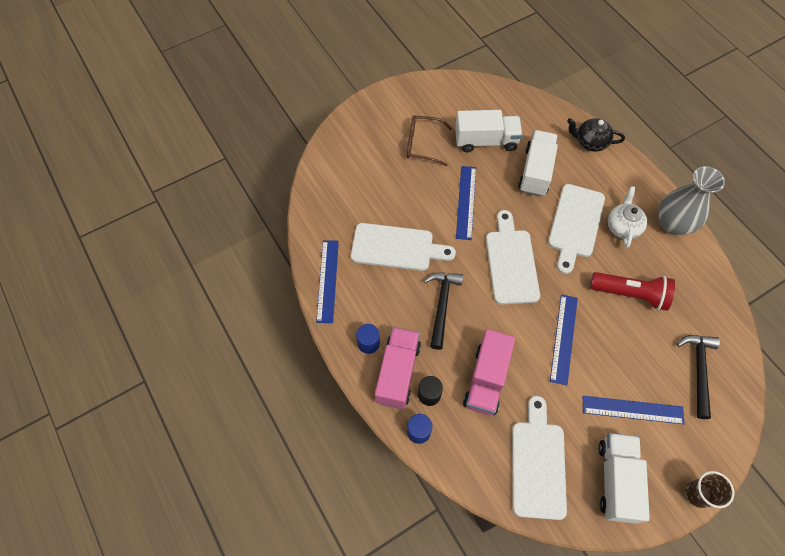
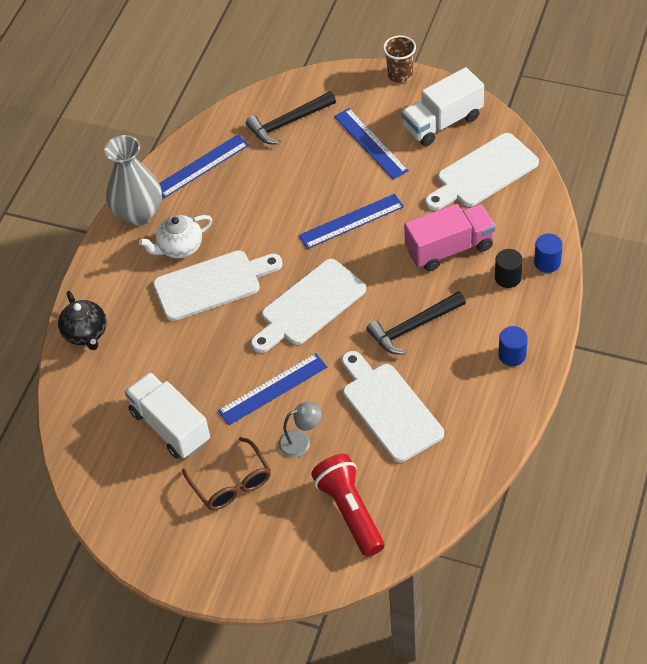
camera: 125 degrees left, 10 degrees down
(327, 280) = (487, 438): blue ruler -> blue ruler (201, 166)
(398, 373) = (514, 313): pink truck -> none
(417, 191) = (301, 441): none -> grey lamp
(536, 172) = (173, 355): white truck -> none
(630, 294) = (255, 202): red flashlight -> red flashlight (350, 511)

